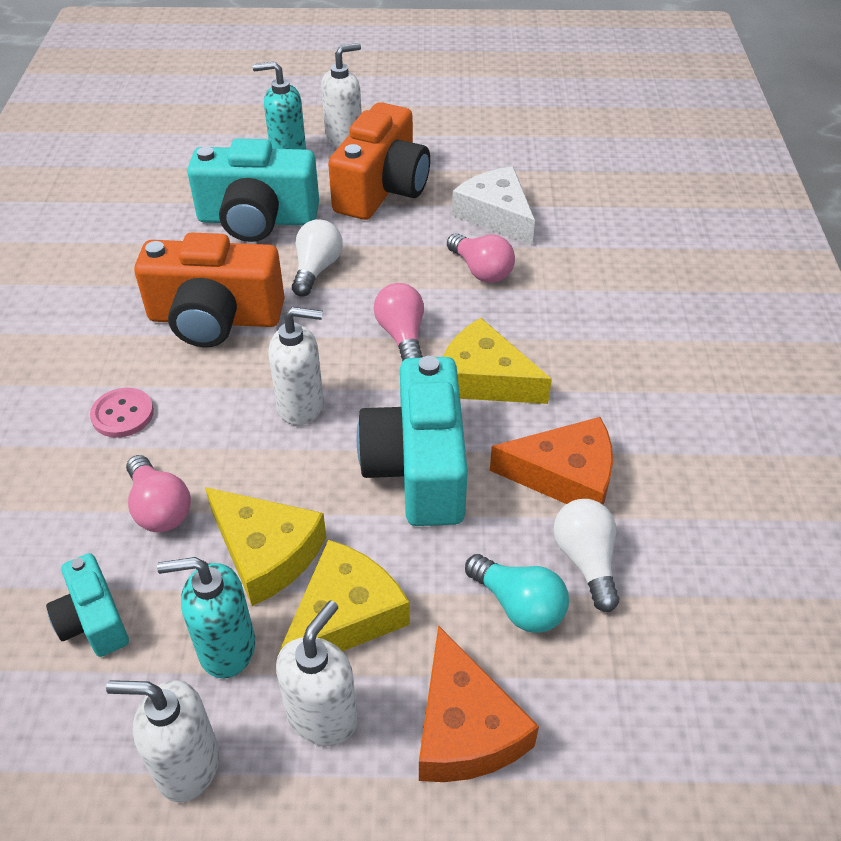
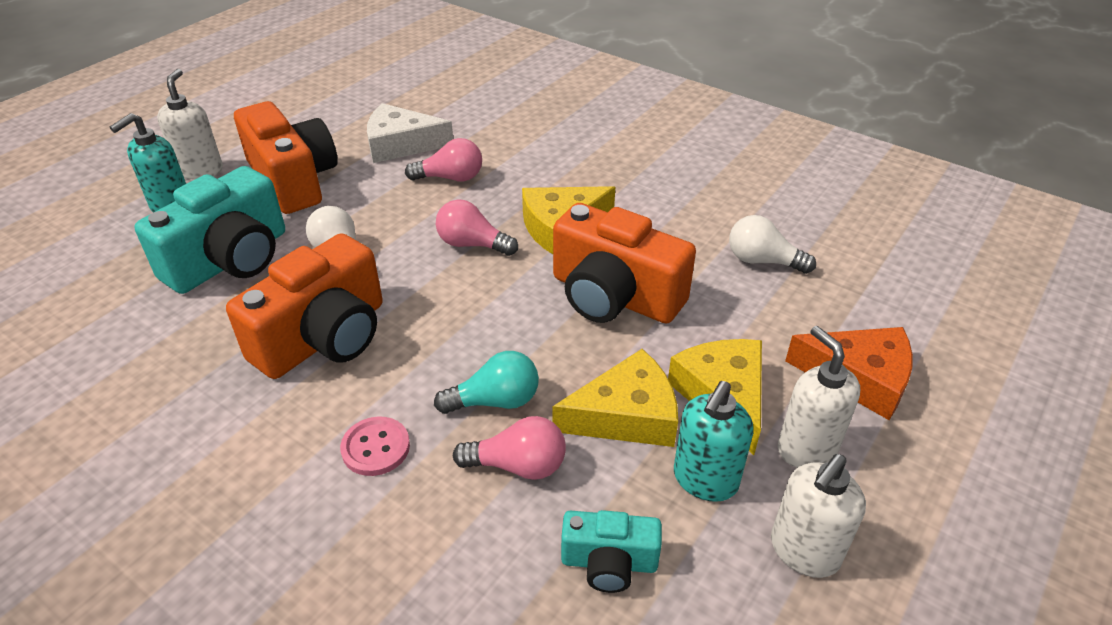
camera: 55 degrees left, 5 degrees down
(301, 406) = (488, 329): white soap dispenser -> none
(419, 467) = (614, 296): turquoise camera -> orange camera
(519, 605) = (777, 307): turquoise light bulb -> turquoise light bulb (495, 401)
(565, 476) = (684, 235): orange cheese -> none

